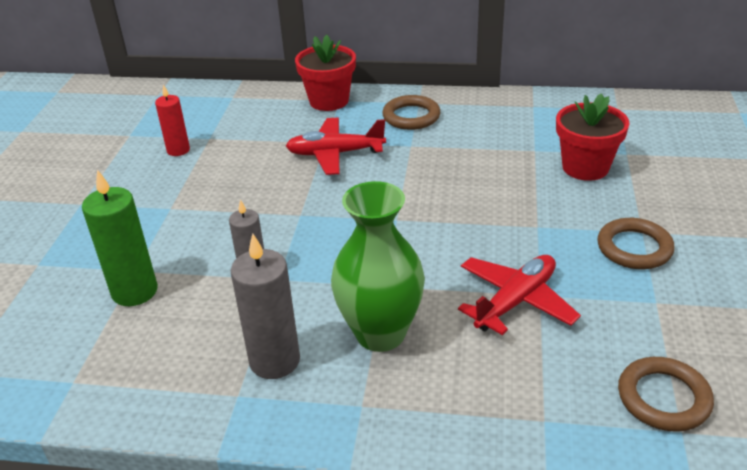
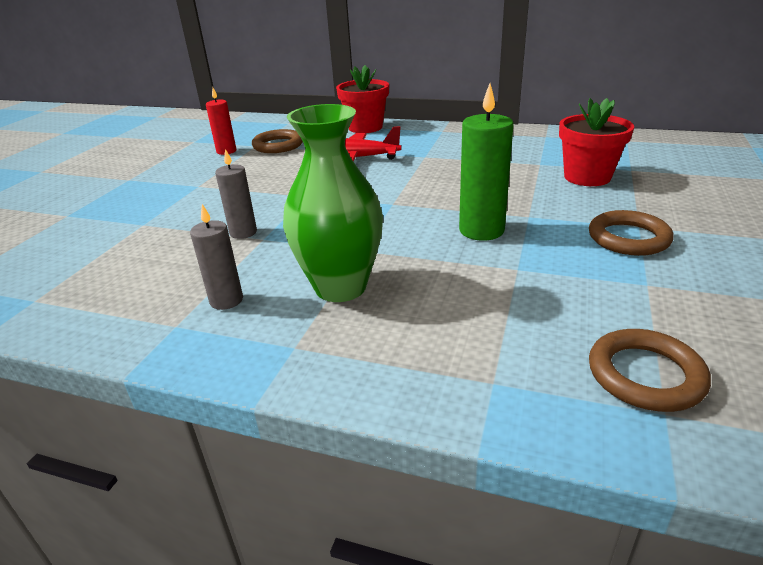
camera: 10 degrees right, 5 degrees down
(135, 291) = (132, 238): green candle -> green candle (481, 230)
(274, 361) = (226, 300): grey candle -> grey candle, size x0.63
(411, 116) = (432, 139): brown ring -> brown ring (278, 145)
(515, 301) = (490, 272): red plane -> none

